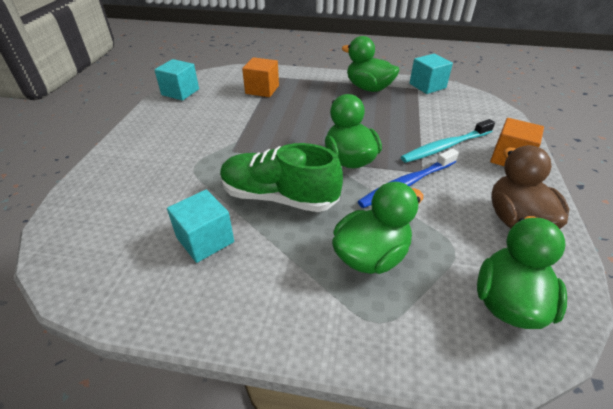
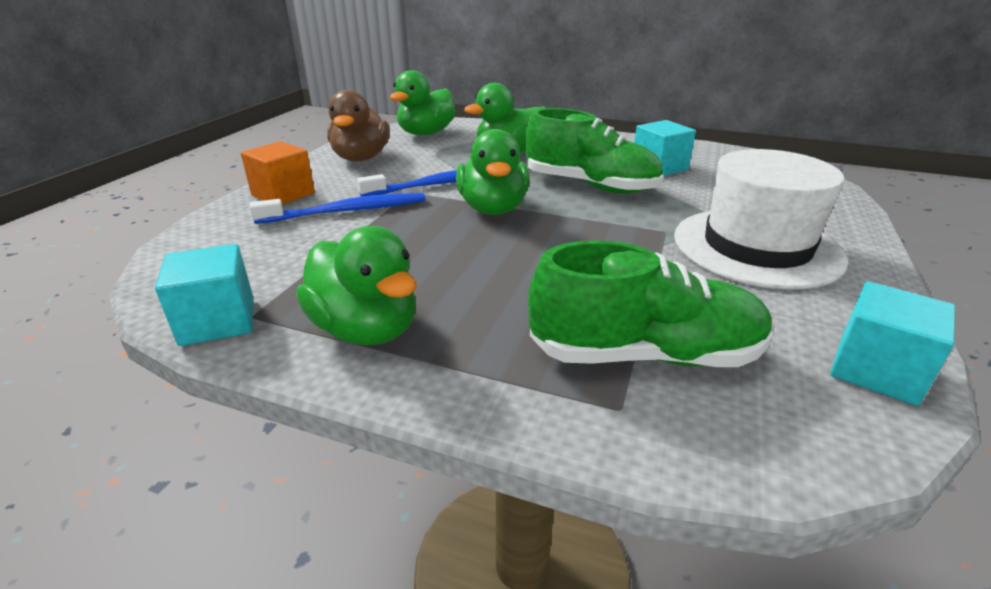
camera: 170 degrees left, 10 degrees down
(181, 143) = (756, 247): none -> white hat
(262, 89) = (644, 354): orange cube -> green shoe
(445, 147) = (347, 211): turquoise toothbrush -> blue toothbrush

